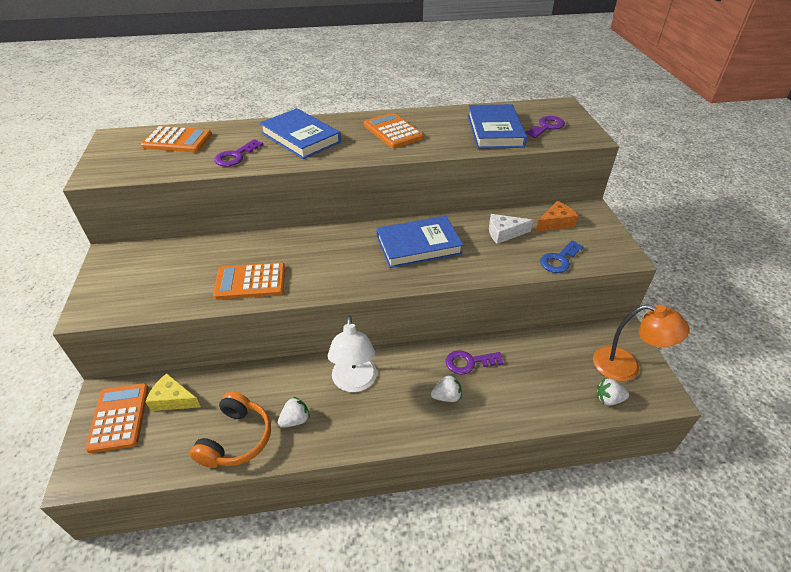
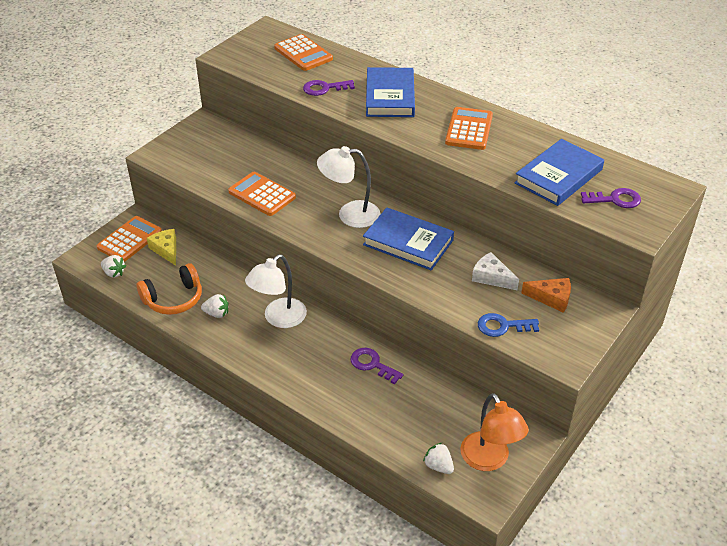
camera: 45 degrees right, 0 degrees up
(347, 252) = (350, 214): none -> white lamp
(446, 396) = (325, 373): white strawberry -> white strawberry (114, 273)

